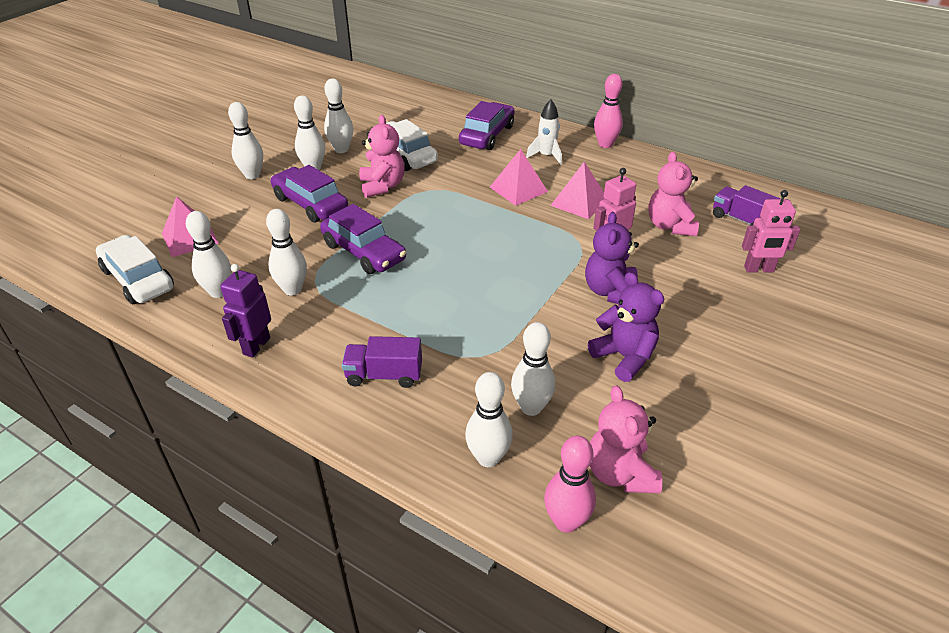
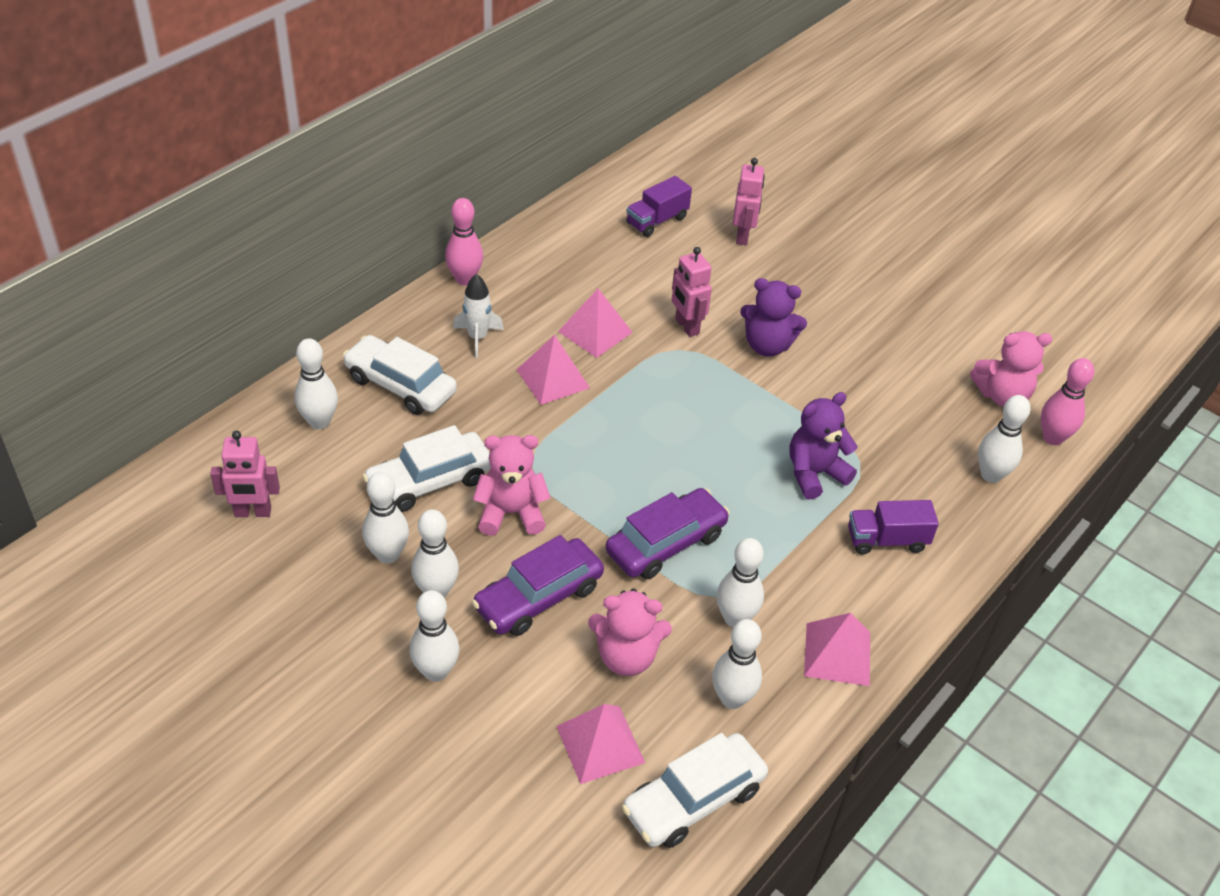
camera: 85 degrees left, 5 degrees up
(256, 346) = (837, 654): purple robot -> pink pyramid
(368, 107) = (253, 512): none -> pink robot
(384, 375) = (886, 540): purple truck -> purple truck turned 75 degrees clockwise
(487, 135) = (400, 385): purple car -> white car
(531, 407) = (930, 436): white bowling pin -> white bowling pin (319, 422)
(624, 357) = (864, 359): purple teddy bear -> purple teddy bear (814, 473)
(670, 226) = (658, 273): pink teddy bear -> pink teddy bear (626, 656)

